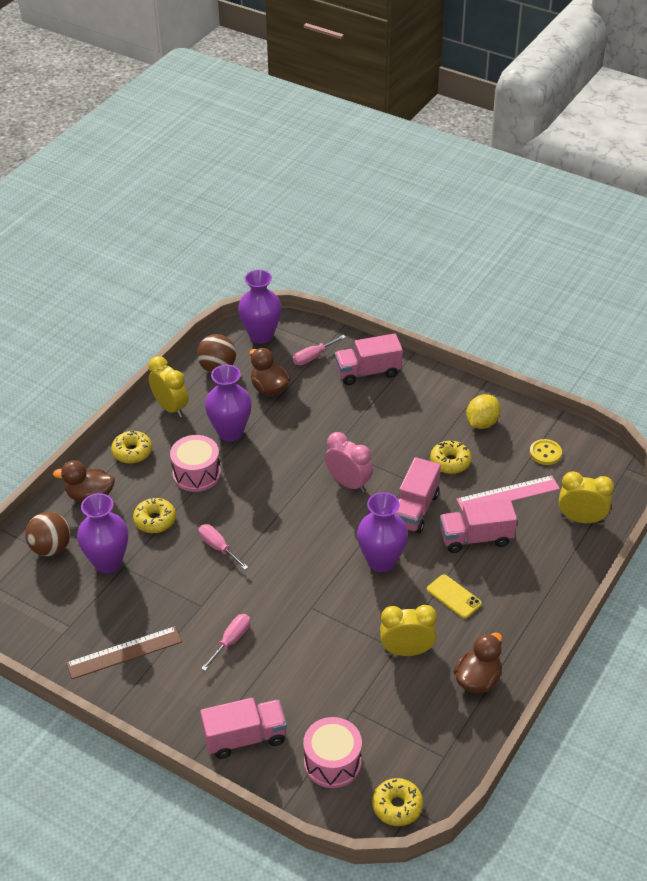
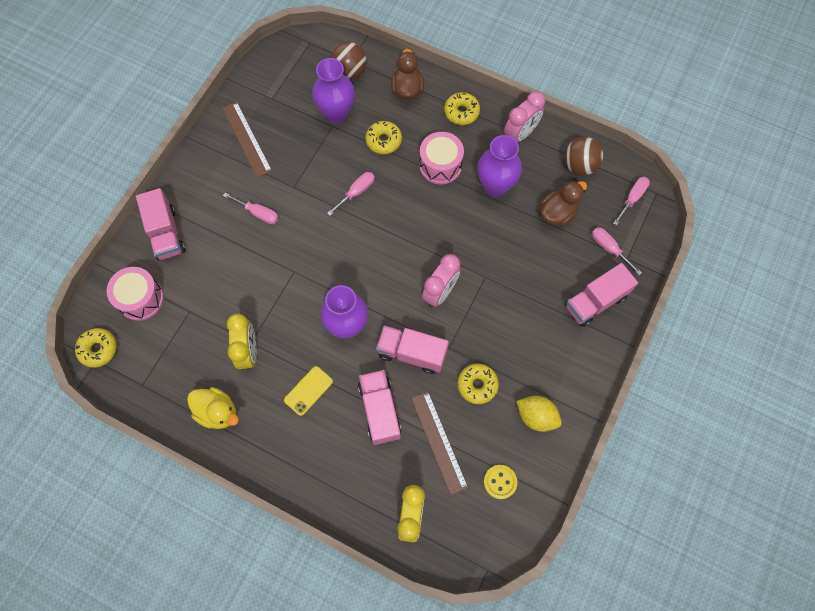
camera: 85 degrees right, 25 degrees up
(170, 408) = (520, 134): yellow clock -> pink clock
(261, 335) = (632, 198): purple vase -> pink screwdriver
(368, 372) = (595, 301): pink truck -> pink truck turned 105 degrees counterclockwise
(477, 679) = (217, 412): brown duck -> yellow duck
(508, 494) = (439, 442): pink ruler -> brown ruler

